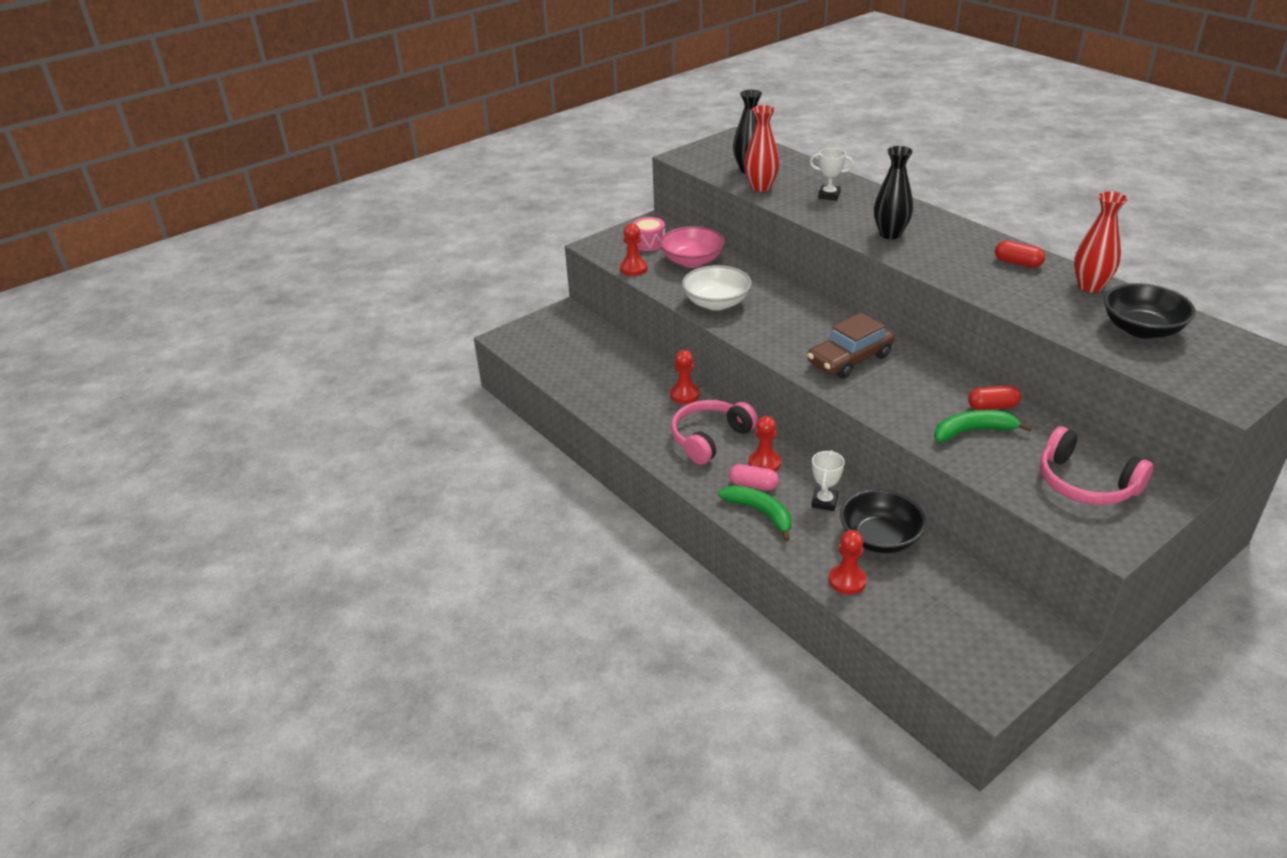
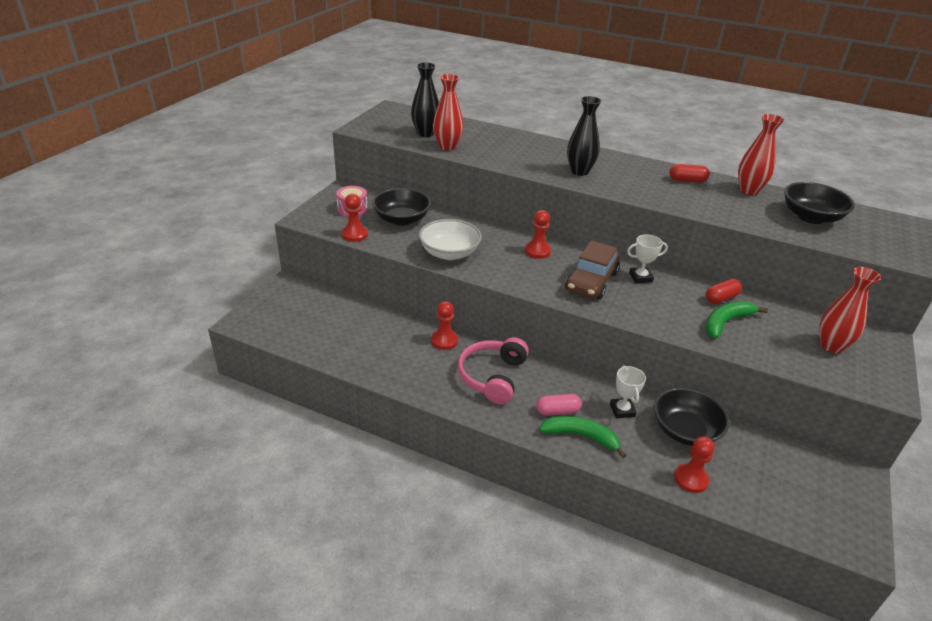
camera: 30 degrees left, 0 degrees up
(692, 261) = (402, 219): pink bowl -> black bowl
(764, 463) = (552, 388): red pawn -> red pawn (537, 251)
(829, 195) = (506, 146): white trophy -> white trophy (640, 277)
(1085, 483) = (831, 346): pink headphones -> red vase

